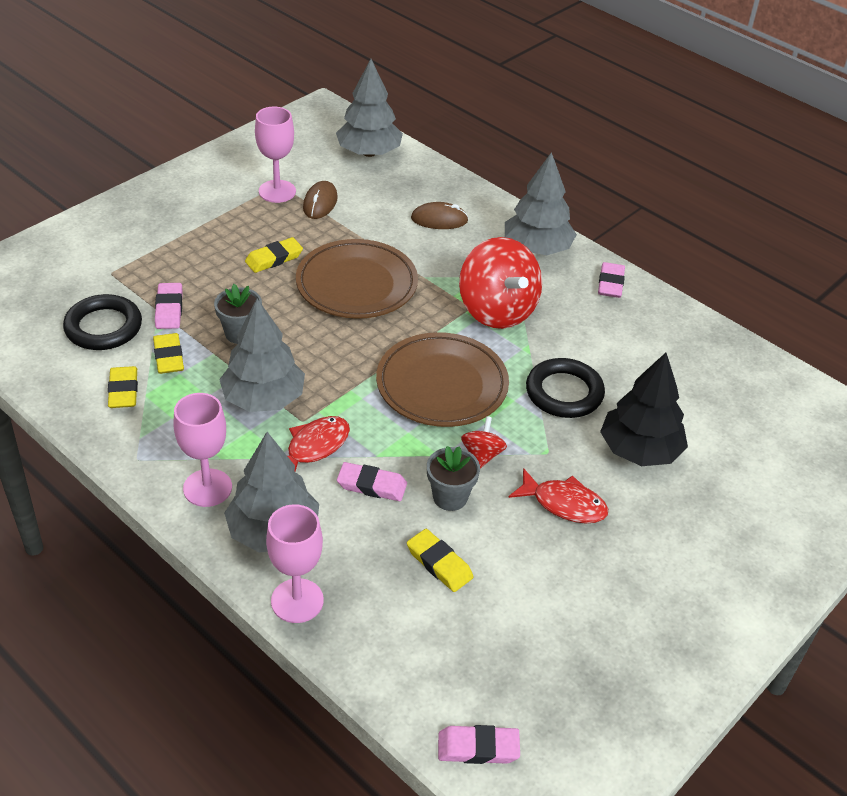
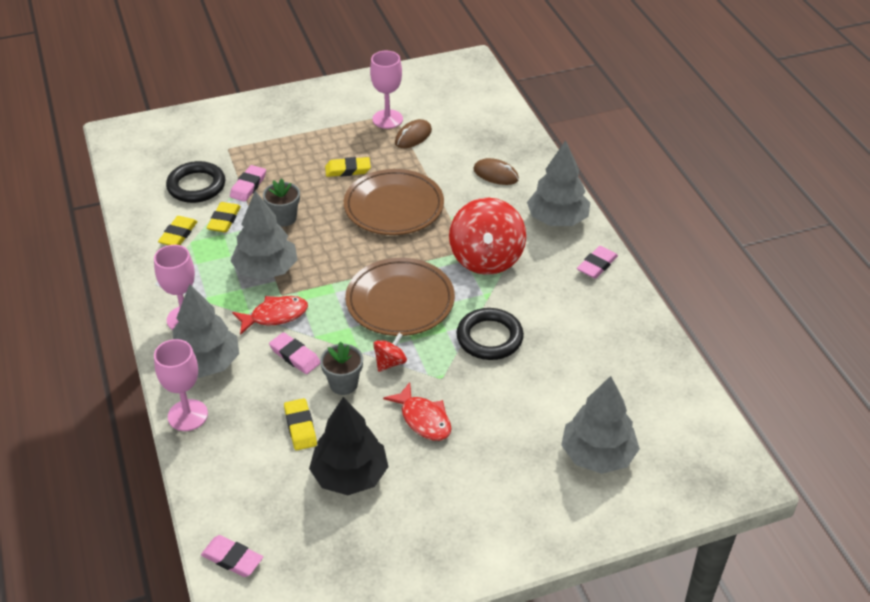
camera: 30 degrees right, 0 degrees up
(369, 152) = (481, 106): grey tree -> grey tree (597, 455)
(640, 450) = (514, 401): black tree -> black tree (350, 475)

